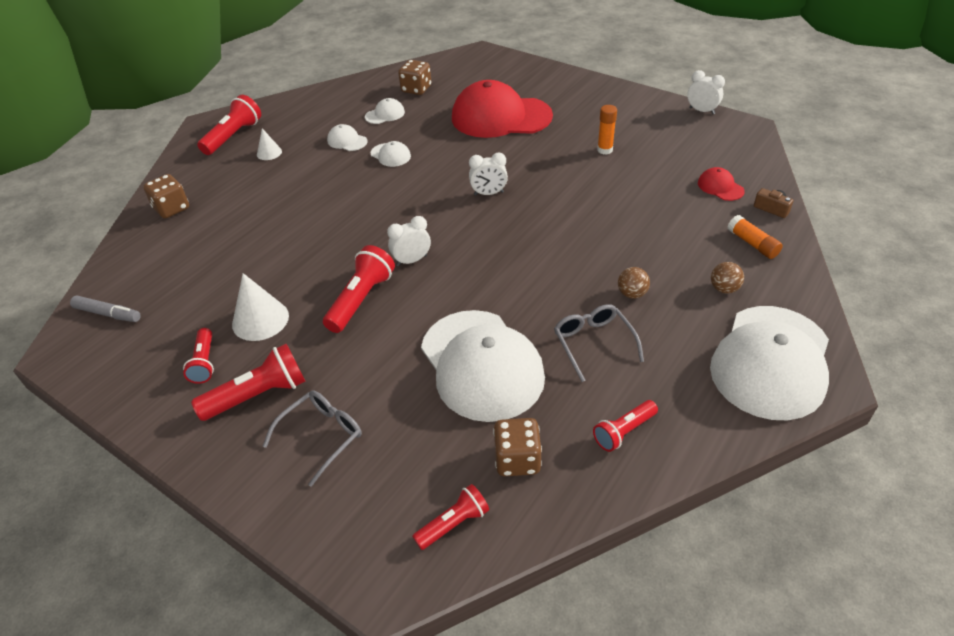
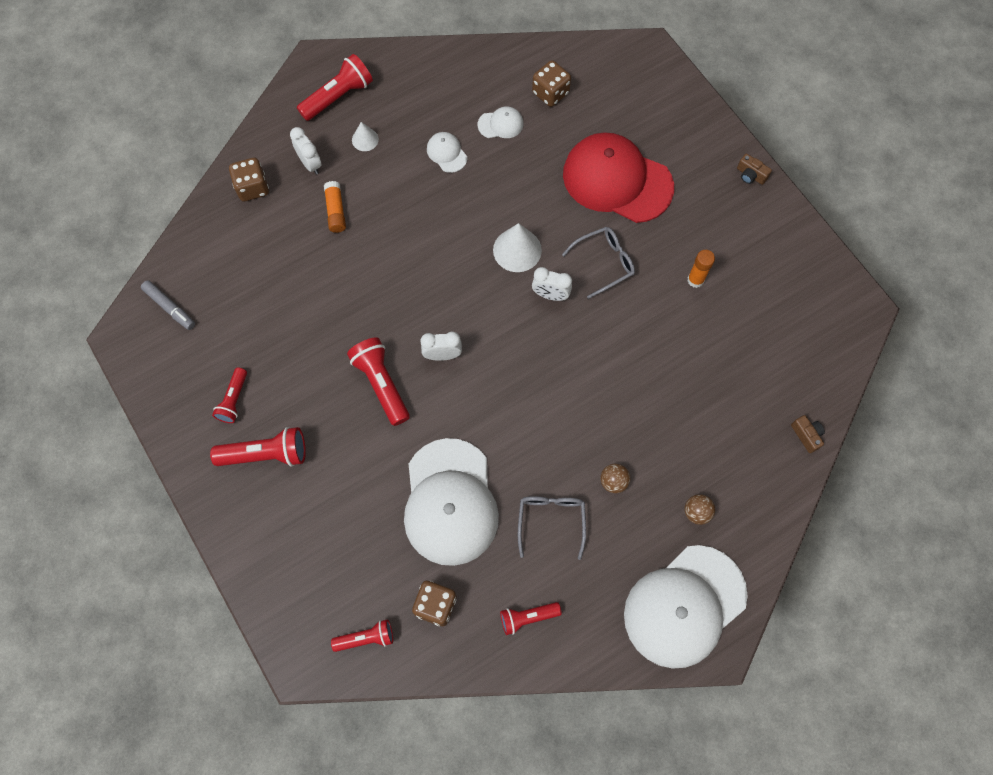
camera: 20 degrees right, 25 degrees up
(260, 320) = (291, 371): white cone -> white cone (517, 250)
(322, 436) = (301, 517): grey glasses -> grey glasses (604, 263)
(361, 299) = (381, 384): red flashlight -> red flashlight turned 75 degrees counterclockwise
(390, 155) = (481, 195): white cap -> none
(603, 87) = (750, 175): none -> brown camera
(701, 111) = (832, 261): white clock -> white clock (310, 164)
(720, 187) = (776, 384): red cap -> none
(752, 244) = (757, 471): orange glue stick -> orange glue stick (336, 211)

